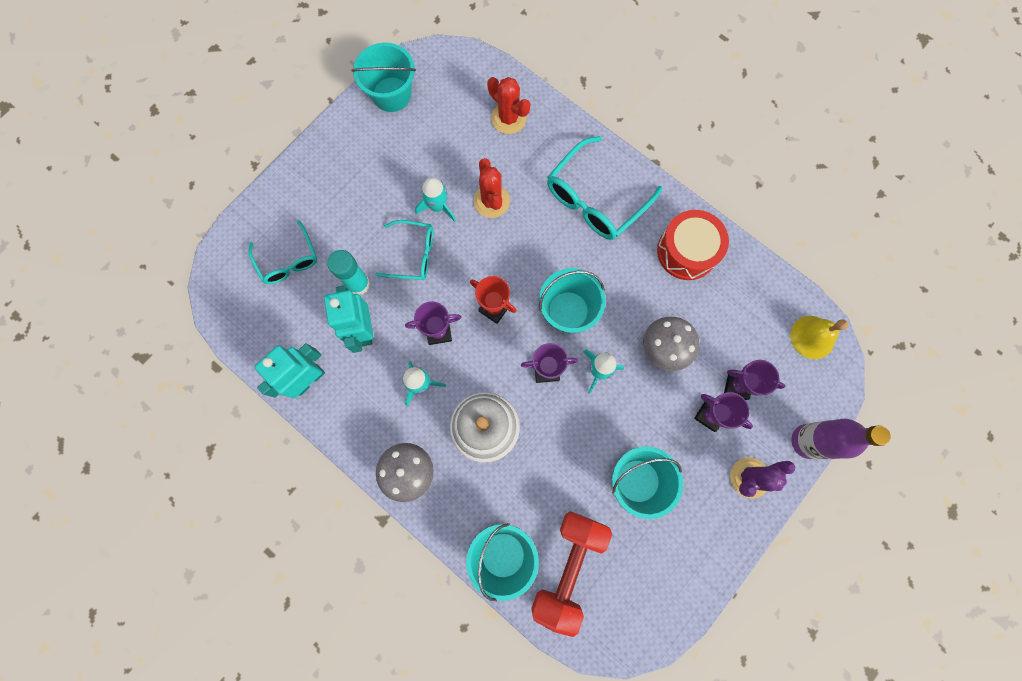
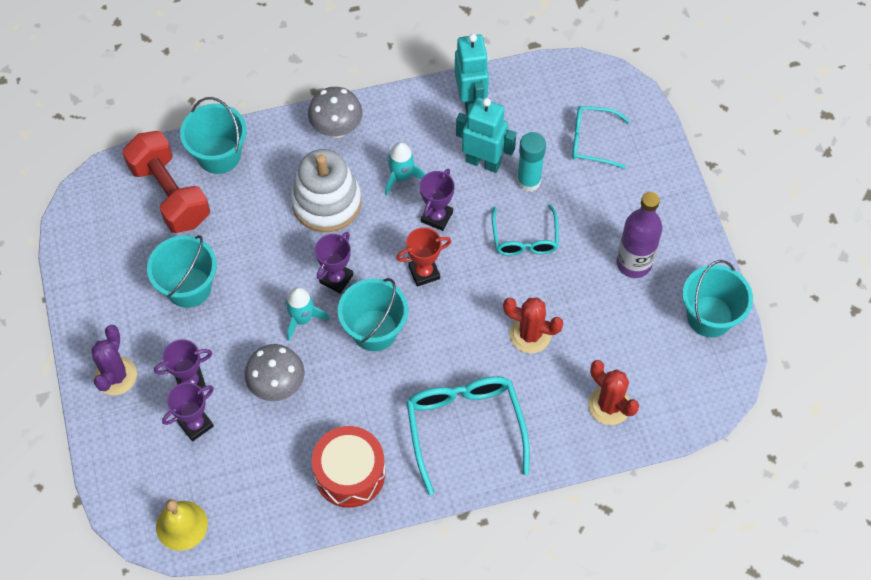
camera: 125 degrees right, 15 degrees down
(413, 254) = (525, 239): turquoise glasses -> turquoise glasses turned 45 degrees counterclockwise
(438, 206) = (558, 286): turquoise rocket -> none
(508, 118) = (609, 405): red cactus -> red cactus turned 60 degrees clockwise
(807, 441) = (102, 446): purple bottle -> purple bottle (634, 263)

